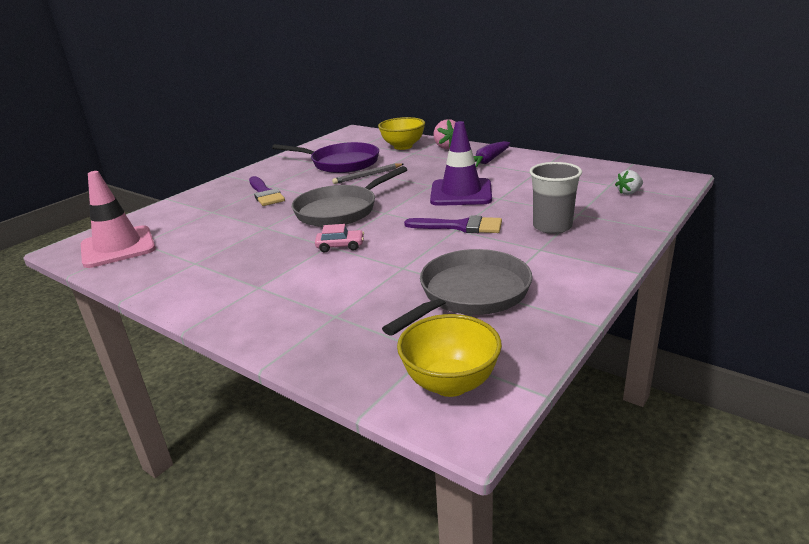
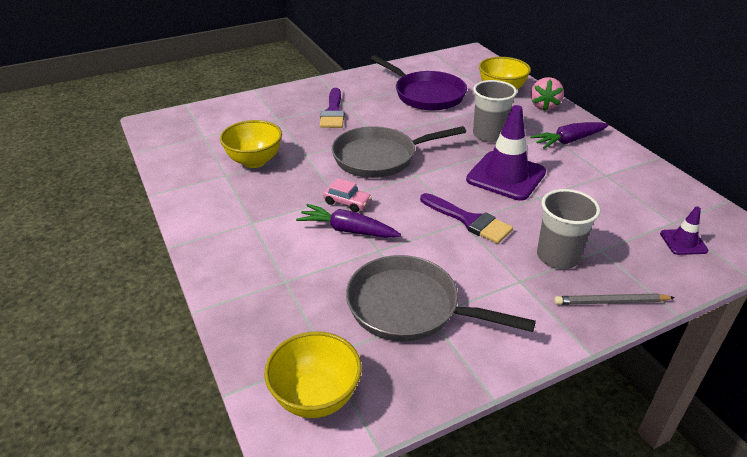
camera: 25 degrees right, 10 degrees up
(118, 247) = (185, 135): pink traffic cone -> none
(217, 245) = (254, 161): none -> yellow bowl
(360, 263) = (348, 230): none -> purple carrot
(368, 175) = (437, 120): grey pencil -> grey pencil (611, 302)
(421, 173) = (489, 135): none -> grey cup
(470, 294) = (410, 307): grey pan -> grey pan turned 135 degrees counterclockwise
(628, 192) = (683, 242): white strawberry -> purple traffic cone

